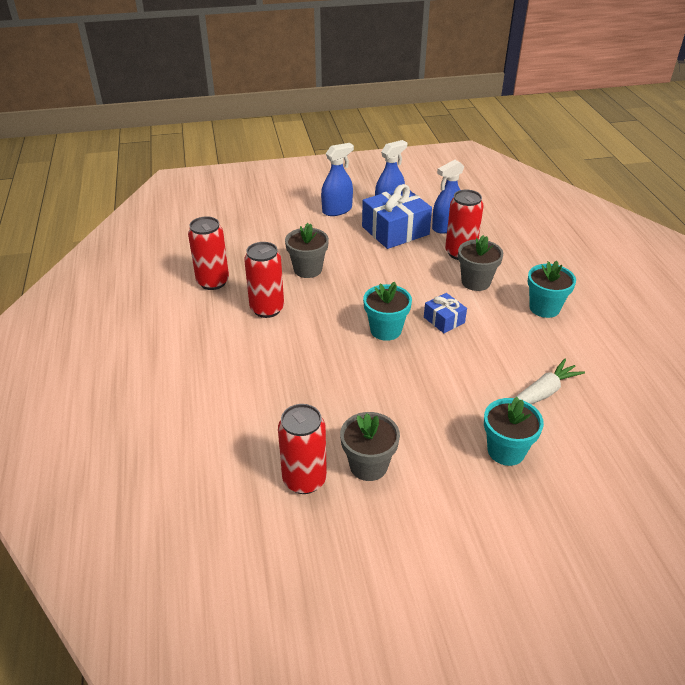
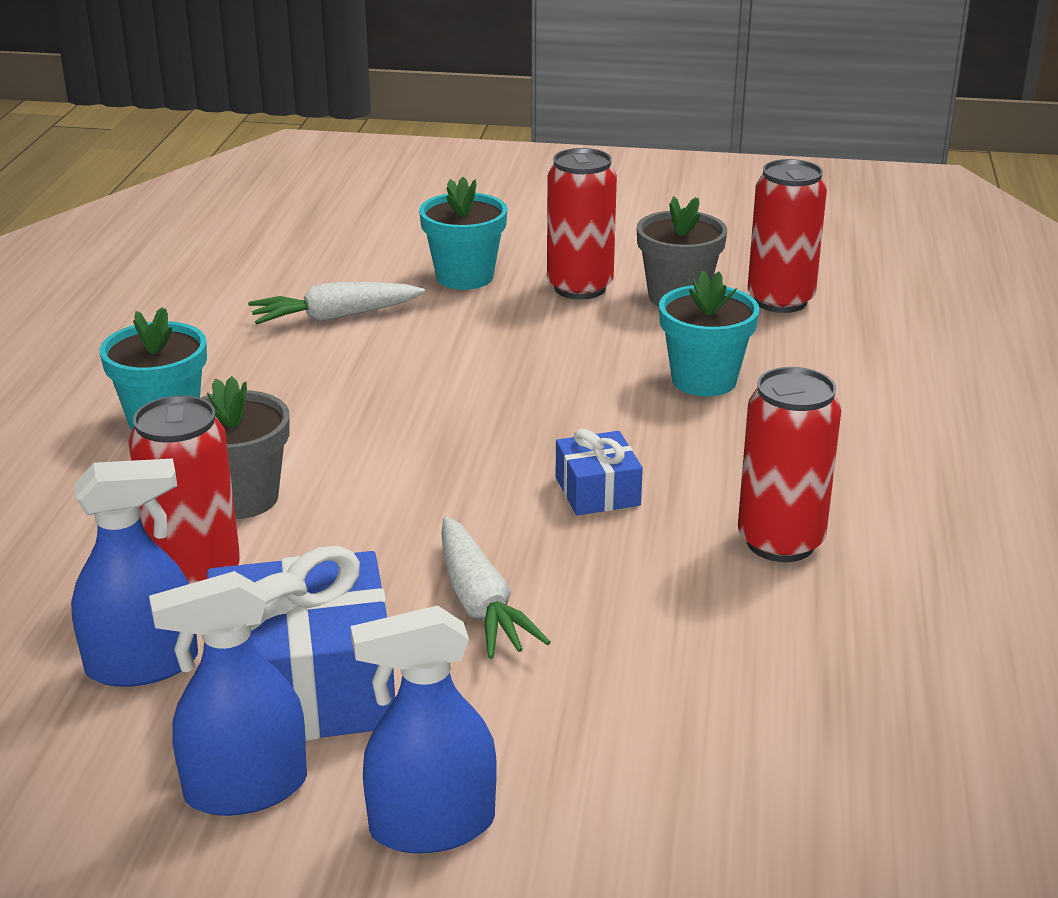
camera: 160 degrees left, 10 degrees down
(213, 282) = (919, 642): red can -> red can (580, 288)
(308, 269) = (638, 620): grey flower pot -> none
(362, 264) = (480, 604): none -> white carrot
(385, 330) = (529, 448): turquoise flower pot -> turquoise flower pot (704, 380)
(444, 320) = (392, 441): blue gift -> blue gift (597, 491)

